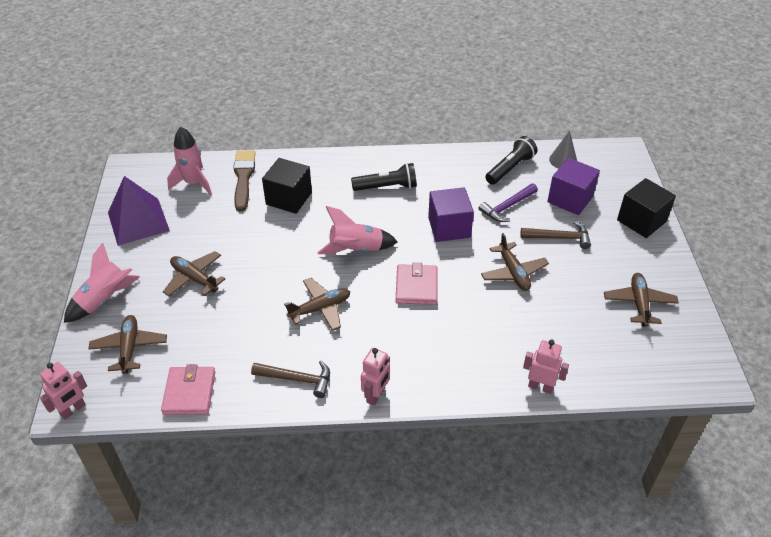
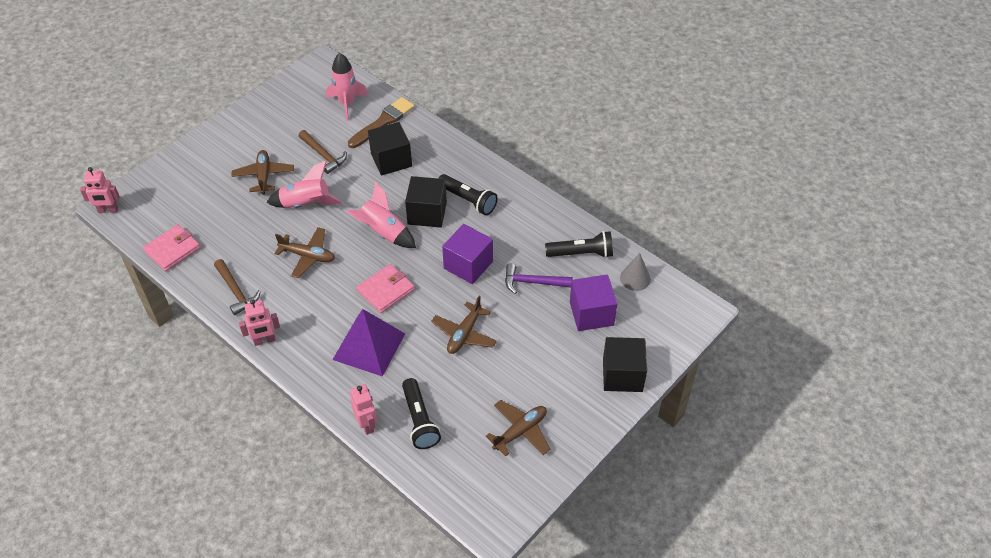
camera: 45 degrees right, 5 degrees up
(104, 300) = (201, 151): pink rocket -> pink rocket (306, 204)
(129, 348) = (177, 194): brown plane -> none
(138, 221) = (281, 109): purple pyramid -> purple pyramid (369, 346)
(369, 215) = (427, 213): none -> black cube
(559, 238) = (536, 336): brown hammer -> brown hammer (323, 155)
(570, 352) = (419, 420): none -> black flashlight

